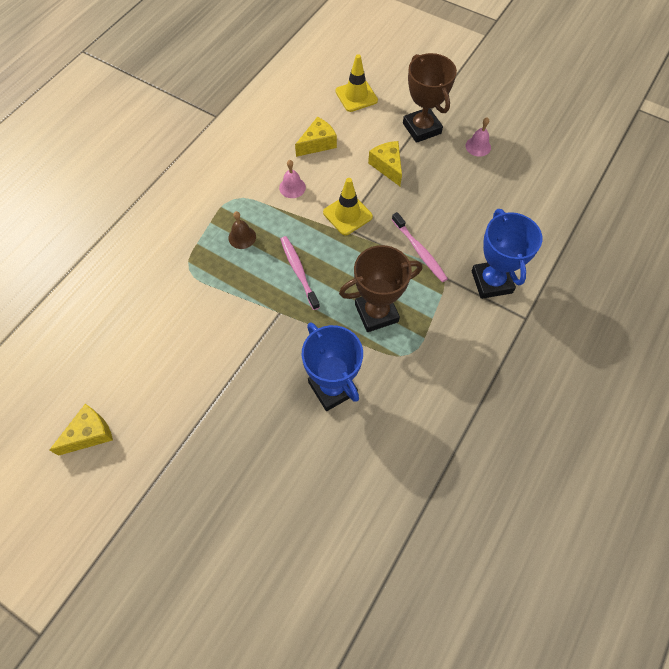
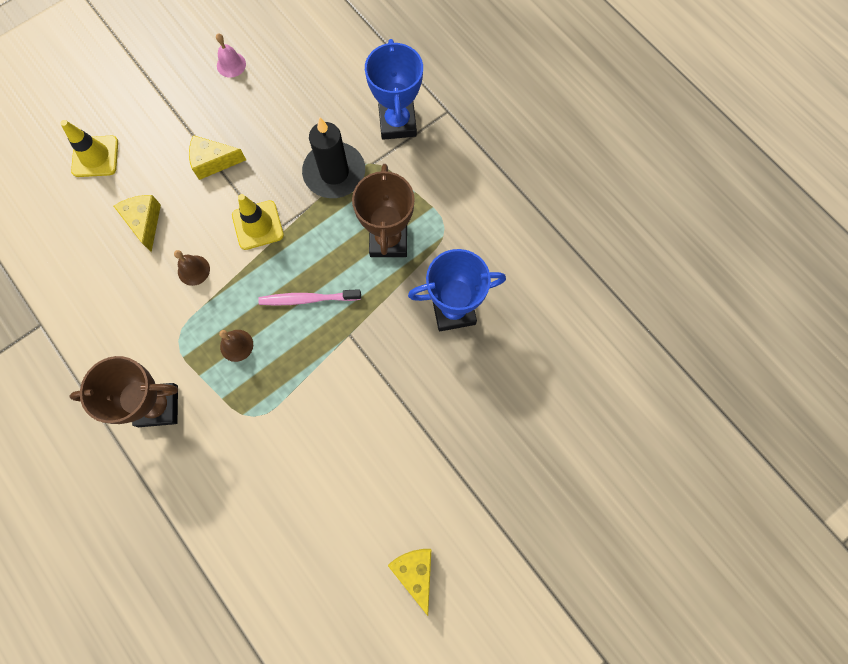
camera: 70 degrees left, 10 degrees up
(292, 187) = (193, 270): pink bell -> brown bell
(419, 251) = (334, 173): pink toothbrush -> black candle
(421, 128) = (179, 108): brown trophy -> brown trophy (158, 406)
(491, 282) = (397, 123): blue trophy -> blue trophy turned 75 degrees clockwise

